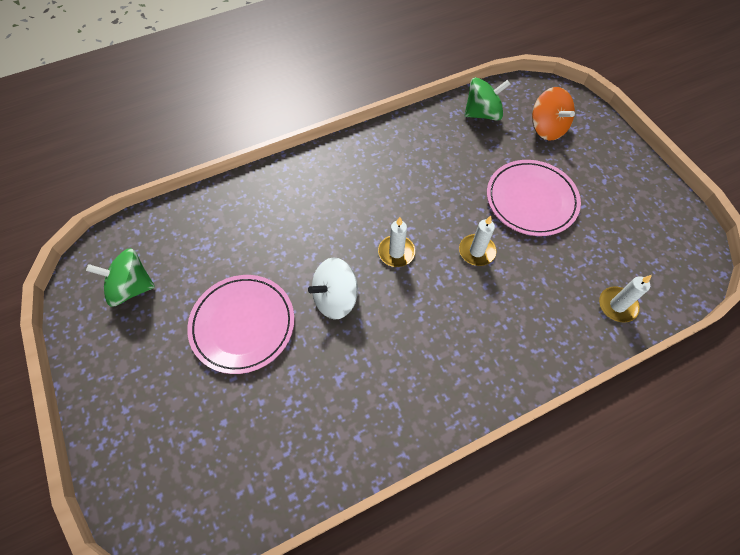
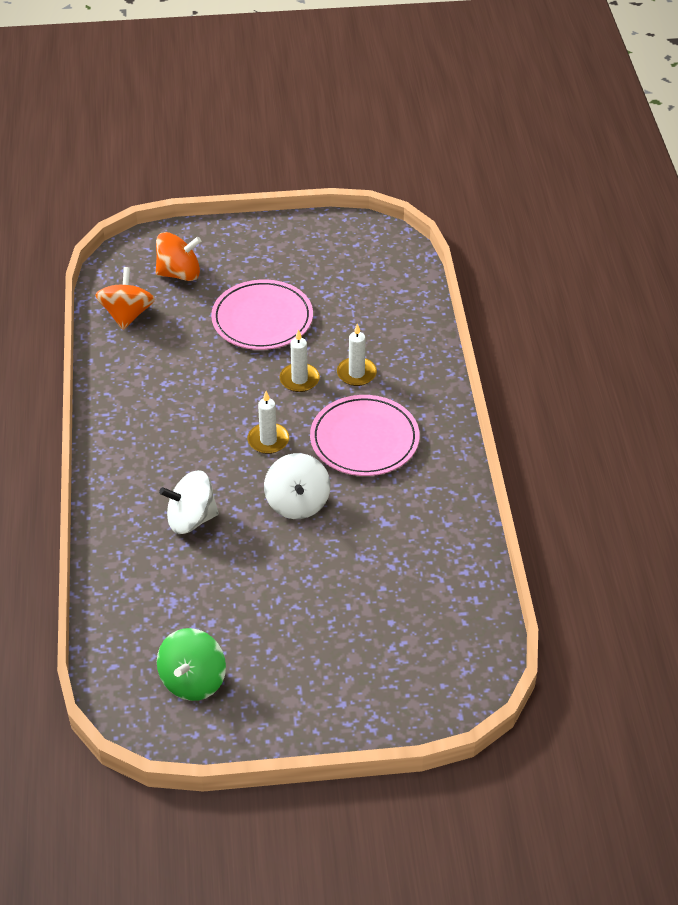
camera: 70 degrees left, 15 degrees down
(243, 325) = (291, 586): pink plate -> pink plate (364, 440)
(291, 229) = (191, 519): none -> white spinning top
(482, 113) = (127, 315): green spinning top -> orange spinning top
(617, 305) = (404, 306): white candle -> white candle (356, 373)

